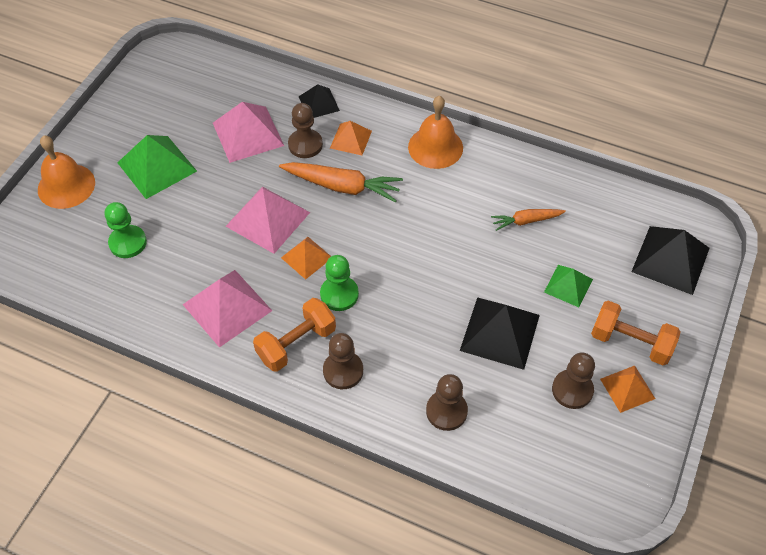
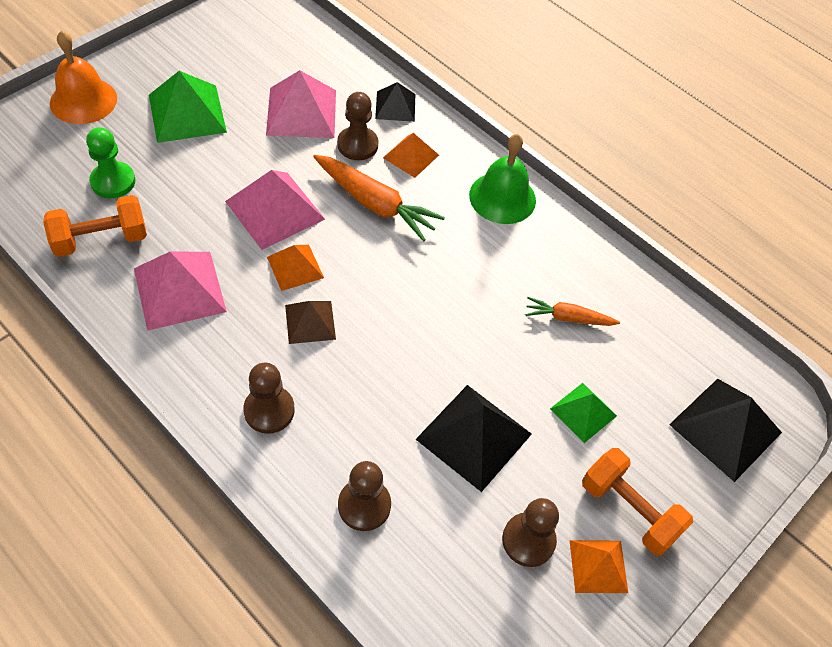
camera: 15 degrees right, 0 degrees up
(296, 344) = (233, 359): orange dumbbell -> orange dumbbell (101, 239)
(339, 294) = (310, 322): green pawn -> brown pyramid
(435, 147) = (502, 197): orange bell -> green bell

